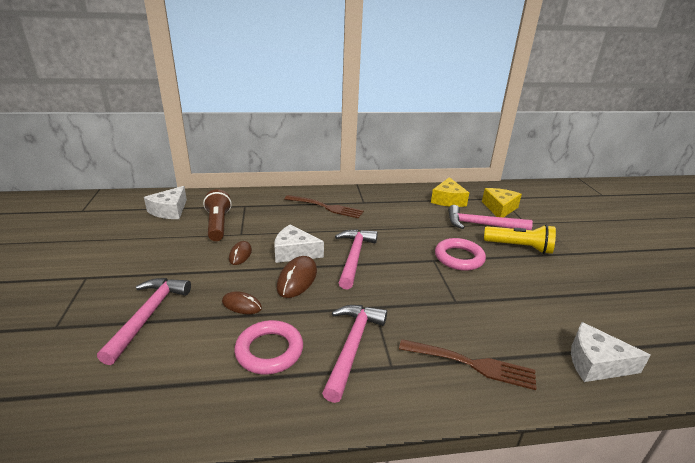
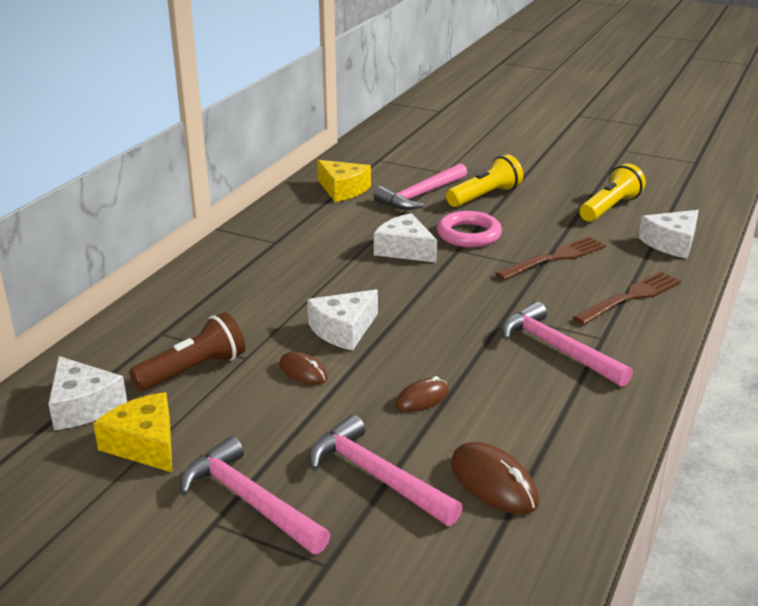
camera: 55 degrees left, 0 degrees up
(218, 225) = (193, 370): brown flashlight -> brown flashlight turned 120 degrees clockwise
(269, 351) = (523, 401): pink ring -> none
(297, 279) = (406, 345): brown mouse -> brown mouse (493, 483)
(325, 207) = (253, 272): brown fork -> brown fork (554, 258)
(354, 257) = (399, 293): pink hammer -> pink hammer (249, 501)
(408, 241) = (405, 249): none -> white cheese
(499, 208) = (400, 171): yellow cheese -> yellow cheese (145, 444)
(598, 308) = (610, 208): none -> yellow flashlight

